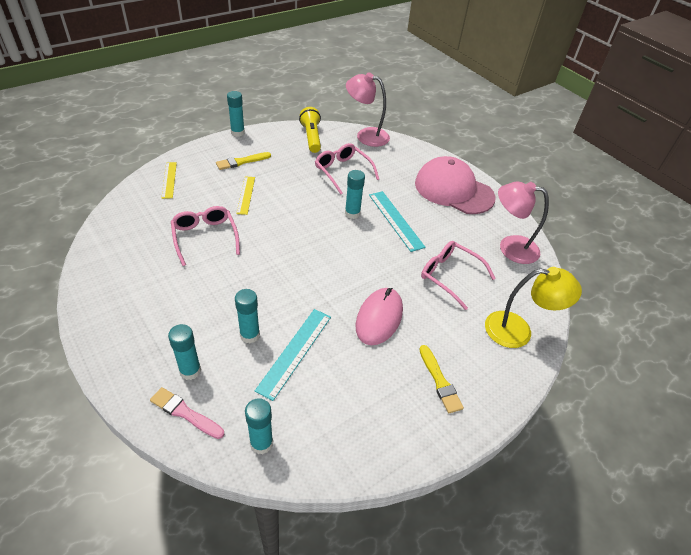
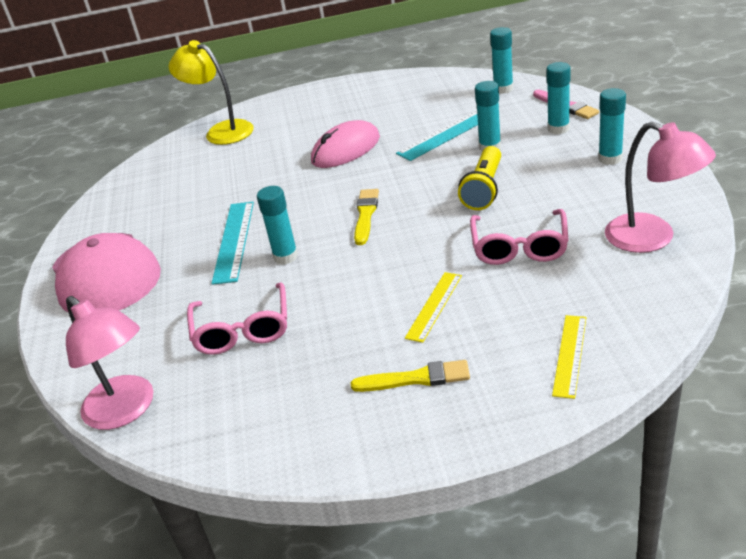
camera: 145 degrees left, 10 degrees down
(237, 132) = (394, 467): turquoise glue stick -> turquoise glue stick (610, 158)
(311, 137) = (239, 424): yellow flashlight -> yellow flashlight (484, 189)
(440, 381) = (329, 108): yellow brush -> yellow brush (365, 215)
(450, 276) = (234, 176): pink glasses -> none
(510, 247) = (131, 196): pink lamp -> pink lamp (652, 238)

